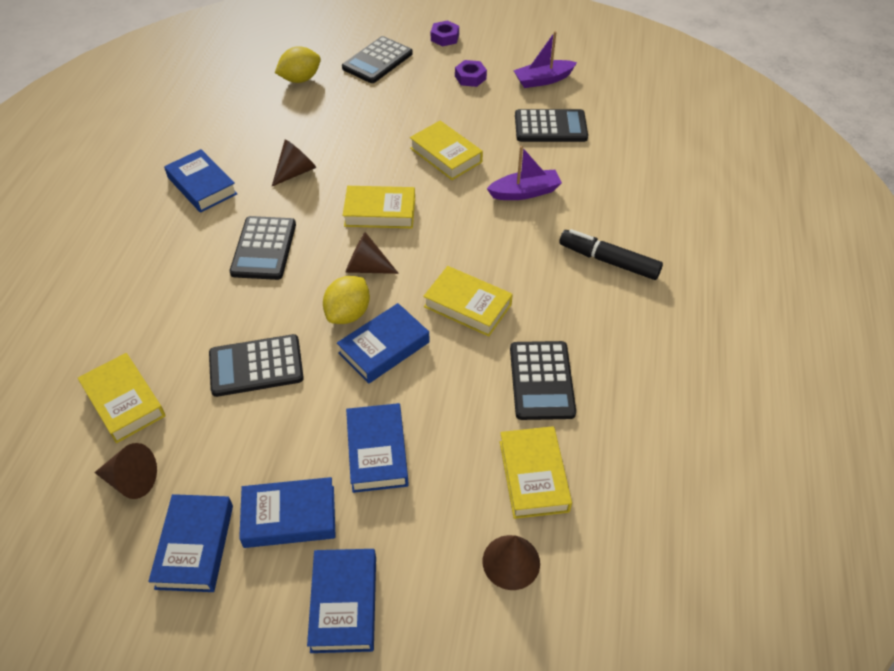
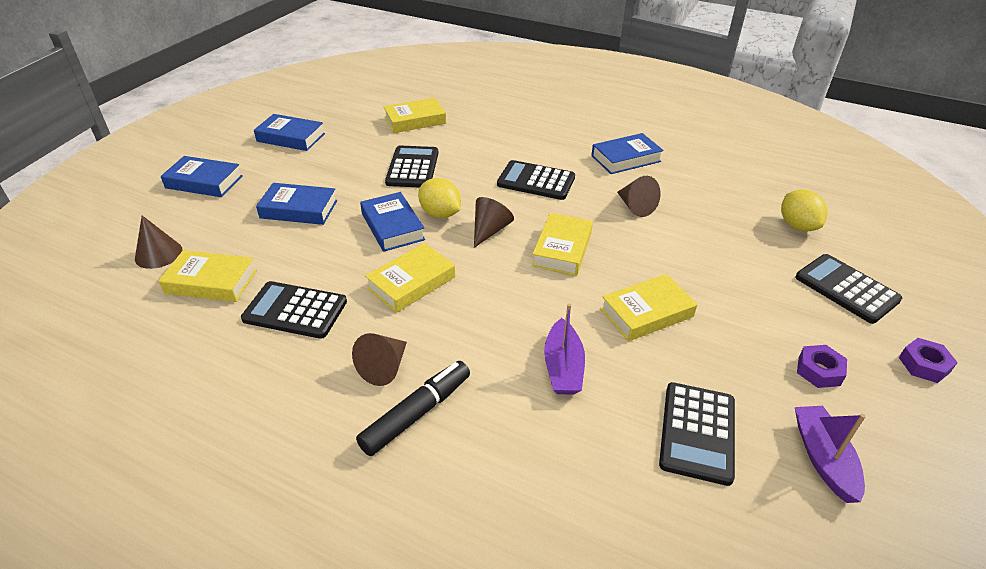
camera: 105 degrees right, 10 degrees down
(131, 480) = (353, 121): brown cone -> brown cone (384, 367)
(289, 516) = (280, 169): blue book -> none

